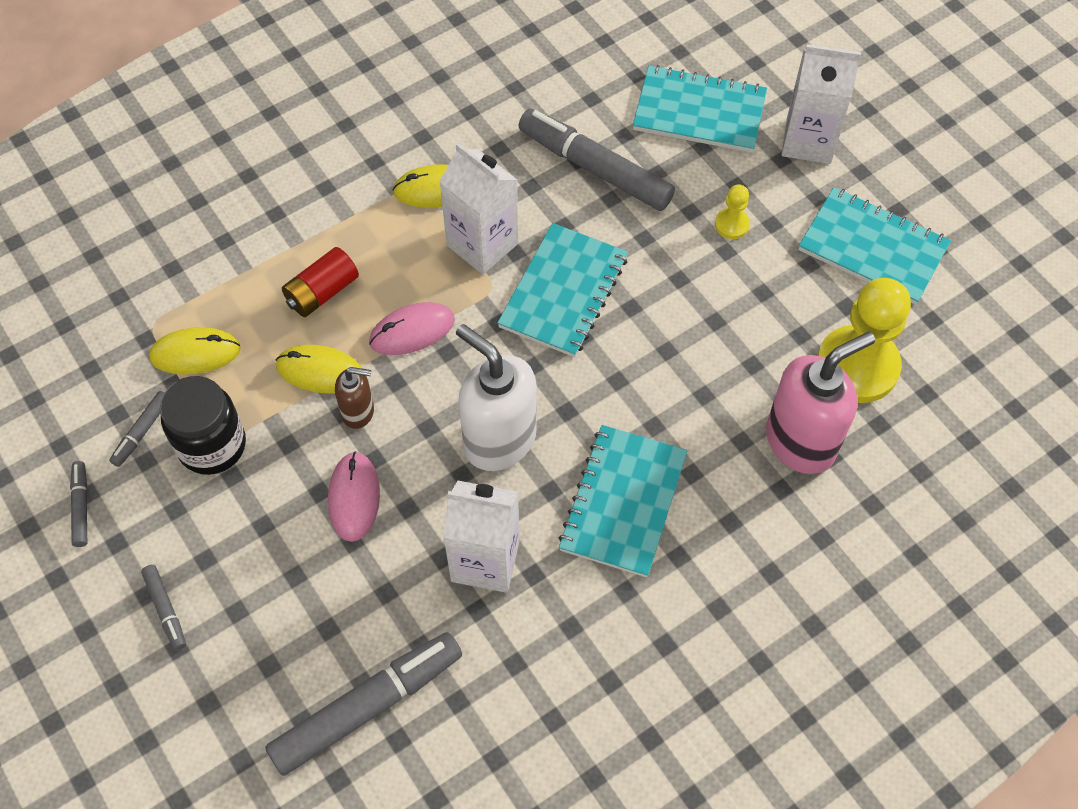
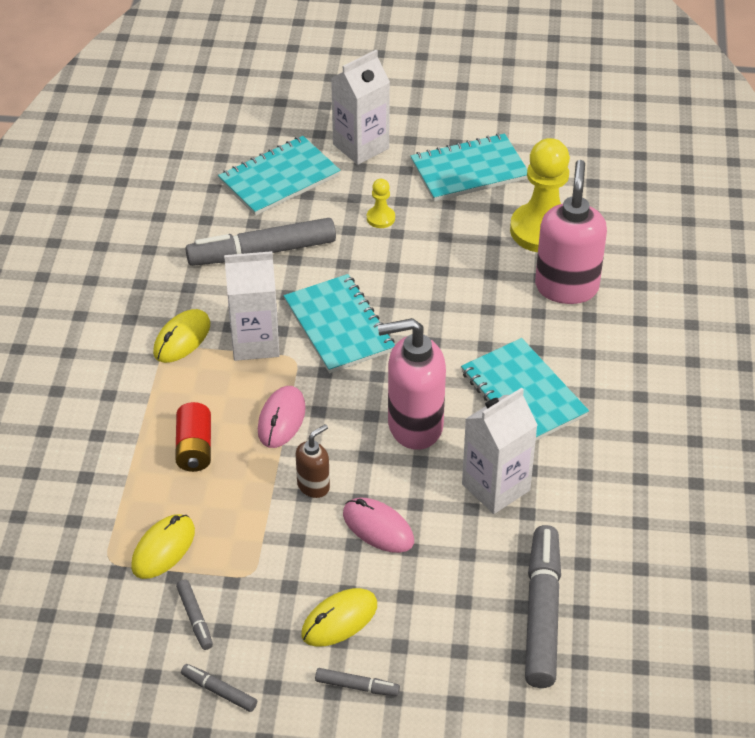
camera: 50 degrees left, 15 degrees down
(212, 445) = (251, 583): black jar -> none
(320, 371) = (258, 487): yellow mouse -> yellow mouse (339, 620)
(499, 440) = (414, 426): white soap dispenser -> pink soap dispenser

